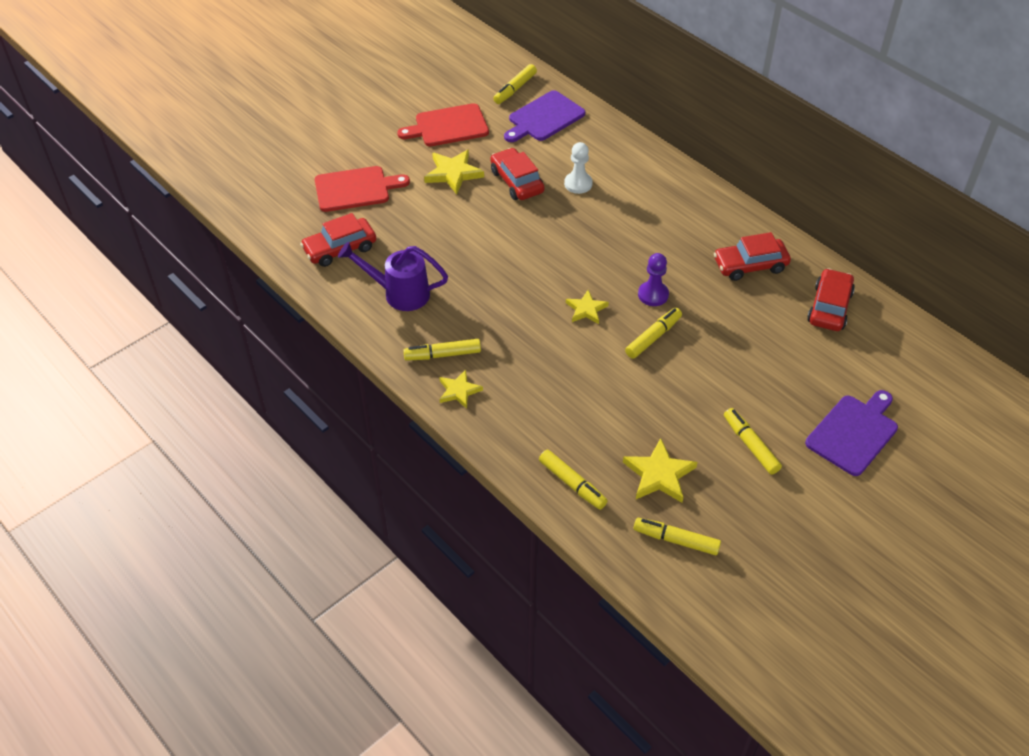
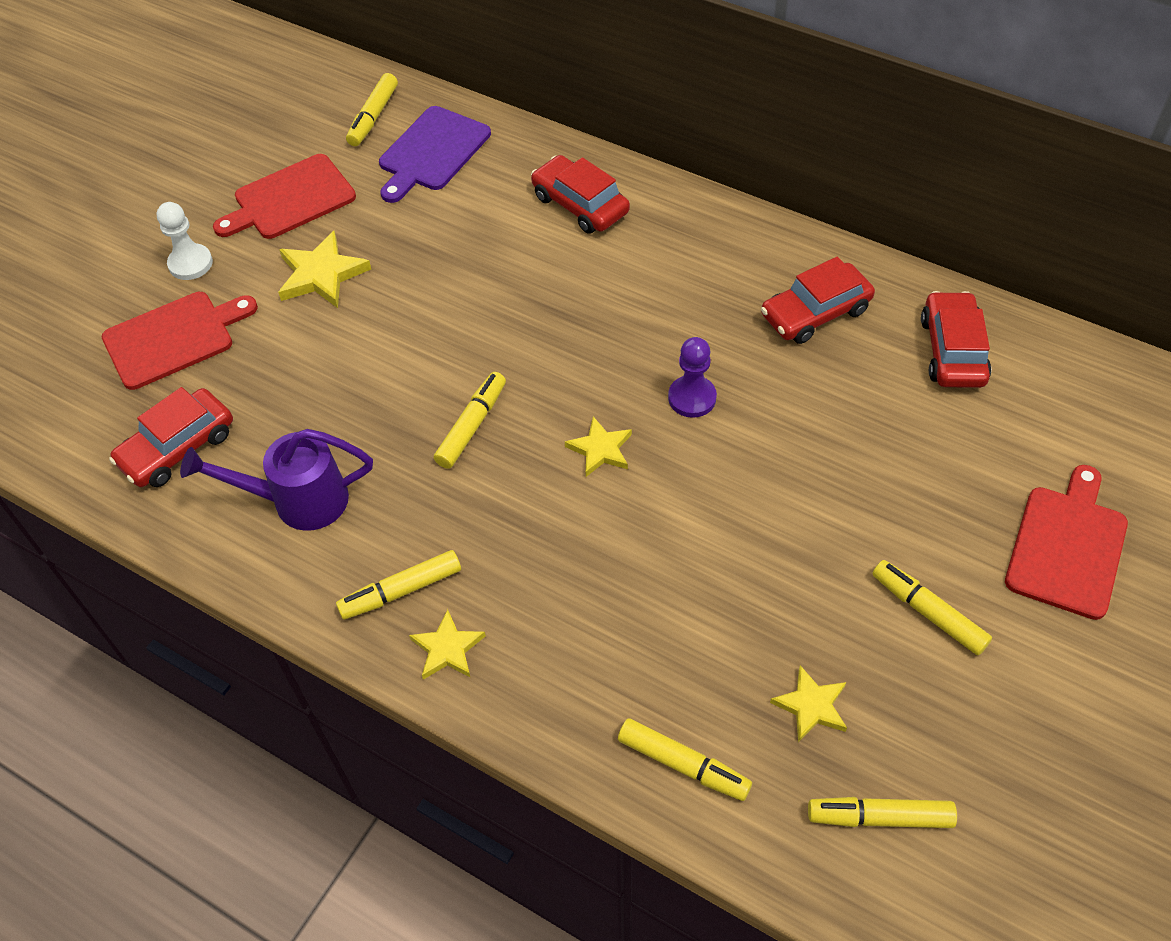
camera: 15 degrees left, 5 degrees up
(517, 181) = (424, 264): red car -> red car (580, 204)
(578, 184) = (518, 245): white pawn -> white pawn (190, 263)
(653, 337) = (718, 469): yellow marker -> yellow marker (472, 426)
(659, 474) = (811, 706): yellow star -> yellow star, size x0.65
(854, 433) = (1067, 546): purple cutting board -> red cutting board

